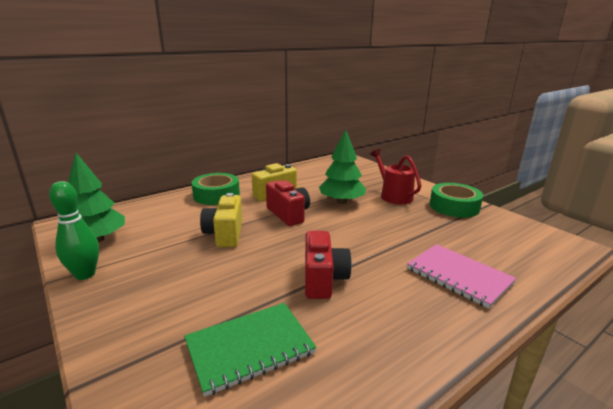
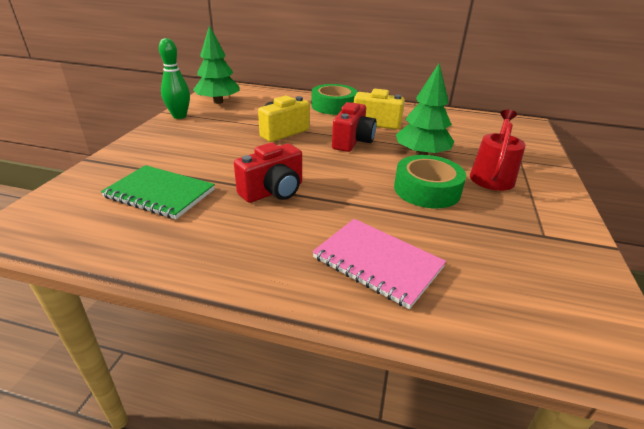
camera: 50 degrees right, 10 degrees up
(454, 206) = (545, 221): green tape -> green tape (427, 190)
(458, 276) = (377, 263): pink notebook -> pink notebook turned 60 degrees counterclockwise

